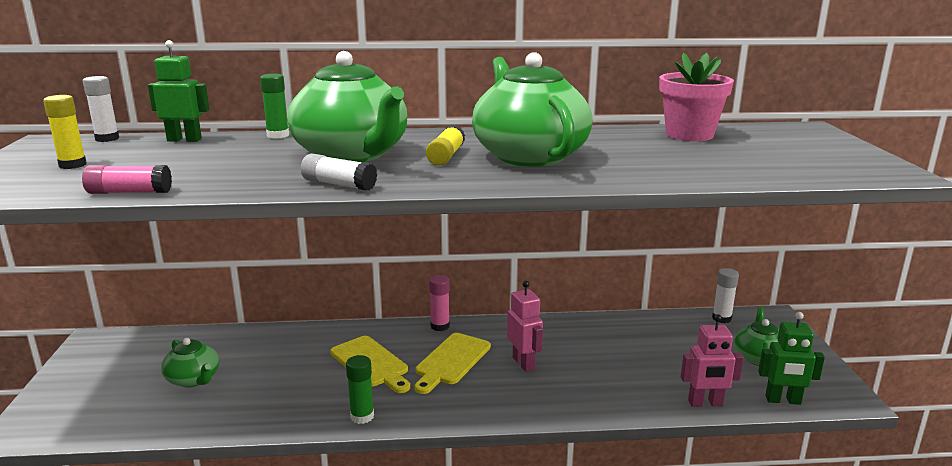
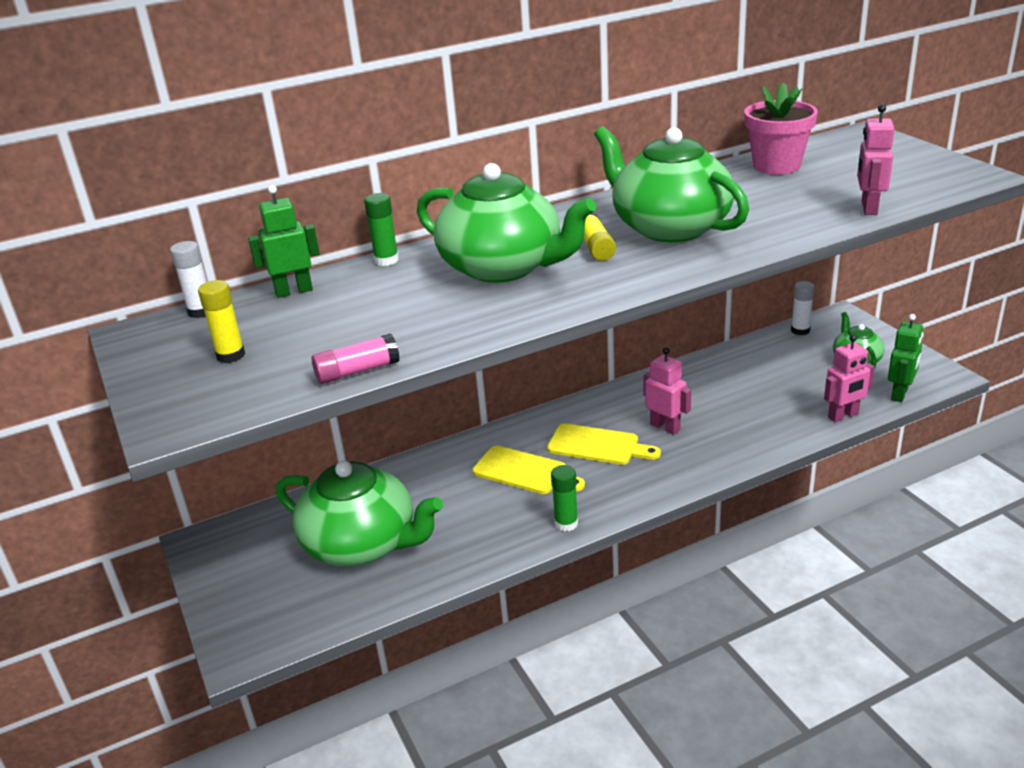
camera: 20 degrees left, 10 degrees up
(193, 379) = (362, 544): green teapot -> green teapot, size x1.99
(339, 184) = (546, 307): white glue stick -> none
(440, 326) = (554, 414): pink glue stick -> none
(451, 361) = (598, 445): yellow cutting board -> yellow cutting board turned 75 degrees counterclockwise
(740, 176) = (868, 208): none -> pink robot
(783, 400) = (900, 394): green robot -> green robot turned 45 degrees counterclockwise

